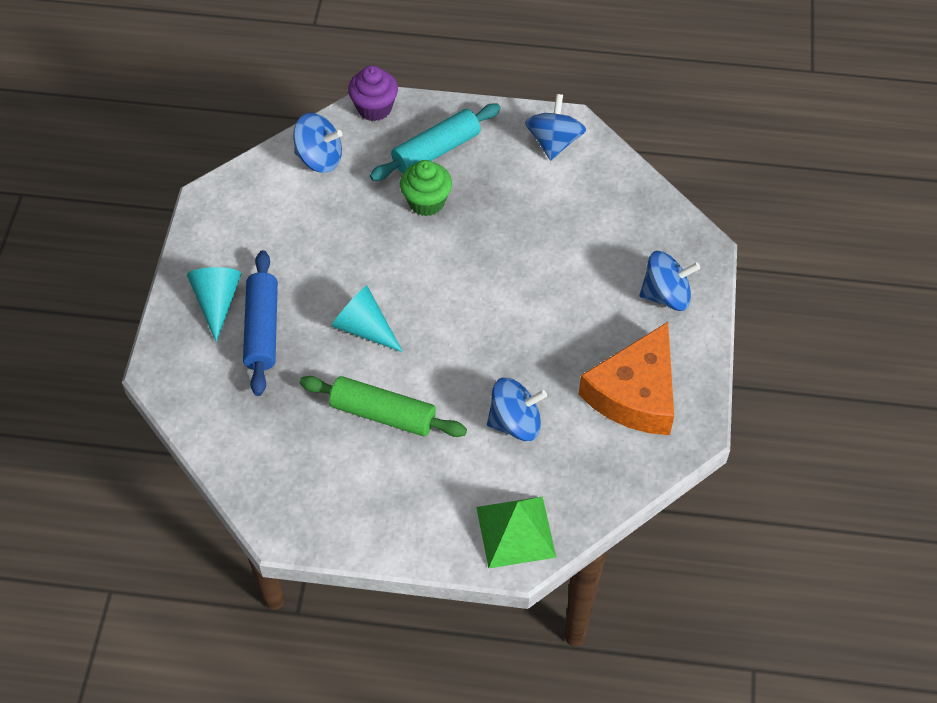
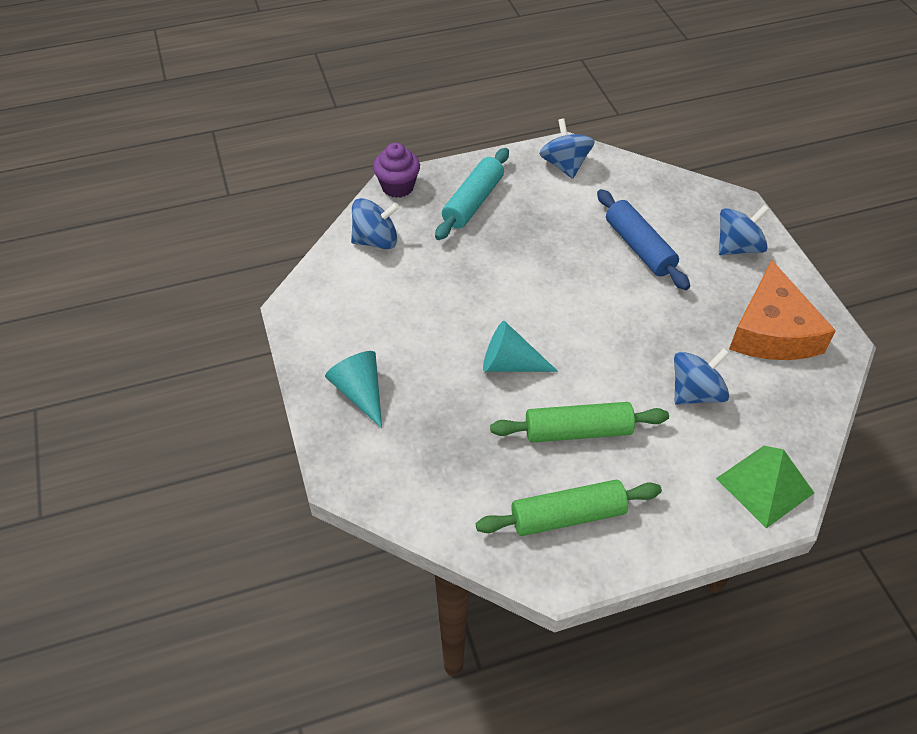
camera: 25 degrees left, 5 degrees down
(262, 329) = (418, 400): blue rolling pin -> blue rolling pin (639, 247)
(323, 484) = (568, 516): none -> green rolling pin
(426, 202) = (492, 244): green cupcake -> none

